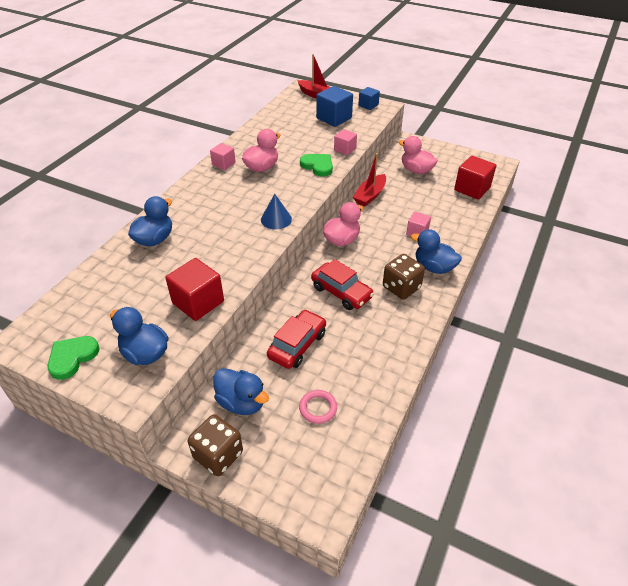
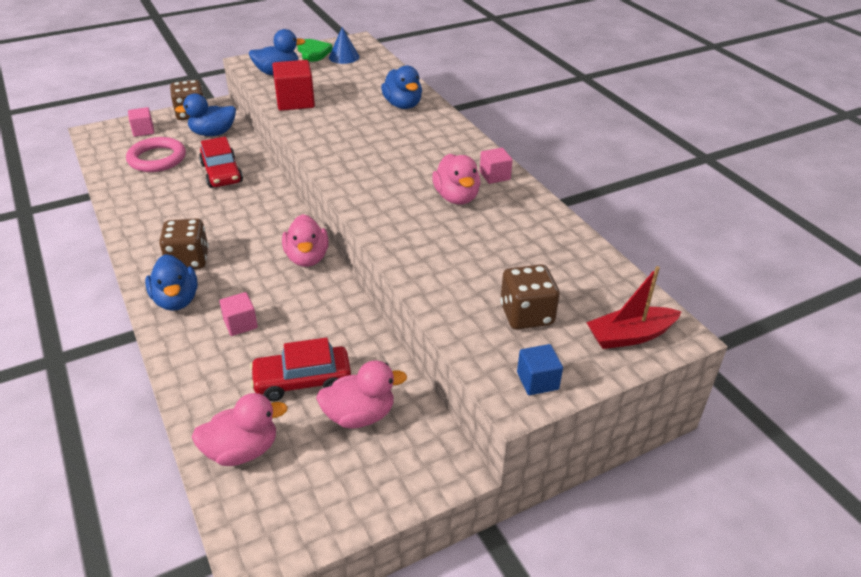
camera: 125 degrees right, 5 degrees down
(276, 219) = (347, 170): blue cone -> blue cone (344, 57)
(318, 166) = (410, 238): green heart -> none
(318, 408) = (157, 159): pink ring -> pink ring, size x1.69
(334, 118) = (526, 314): blue cube -> brown dice
(341, 292) = (239, 221): red car -> red car (302, 380)
(345, 149) = (424, 280): pink cube -> pink cube (143, 131)
(370, 195) = (357, 326): red boat -> none
(434, 267) = (176, 300): blue duck -> blue duck turned 90 degrees clockwise
(472, 189) = (242, 450): red cube -> pink duck

